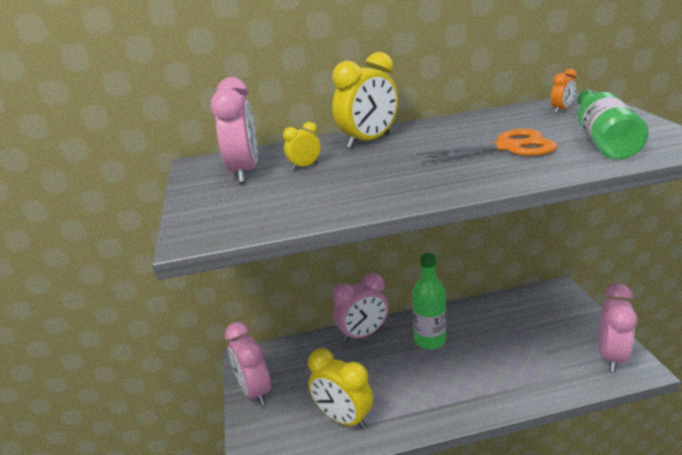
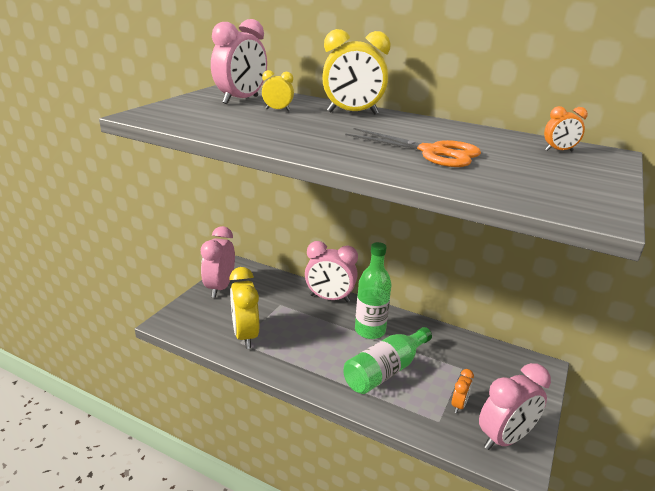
camera: 35 degrees right, 0 degrees up
(558, 353) = (459, 405): none -> orange clock
(602, 139) = (525, 178): green bottle -> green bottle (385, 371)

